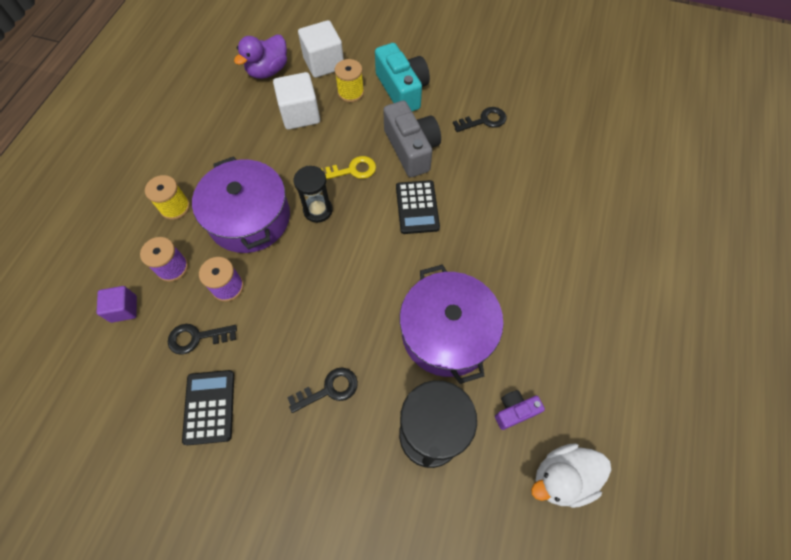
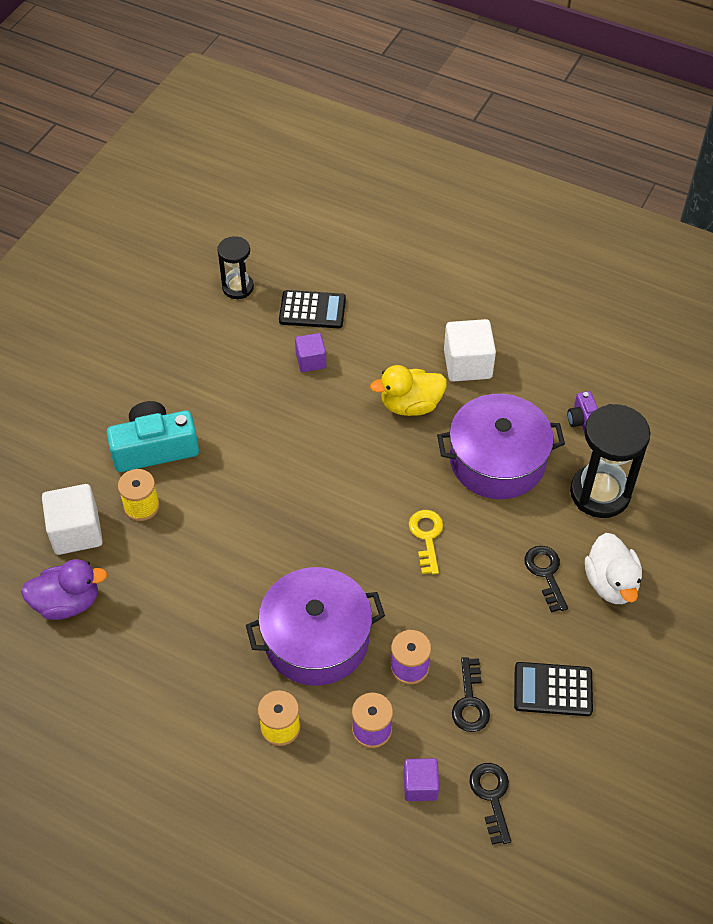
camera: 80 degrees left, 10 degrees down
(268, 71) = (67, 602): purple duck -> purple duck turned 60 degrees counterclockwise
(300, 114) = (162, 569): white cube -> white cube (467, 364)
(318, 210) = (321, 562): black hourglass -> black hourglass (238, 287)
(352, 170) = (270, 520): yellow key -> yellow key (427, 537)
(411, 149) = (253, 453): grey camera -> none
(417, 207) = (339, 461): black calculator -> black calculator (312, 310)
(484, 120) = (230, 374): black key -> black key (491, 796)
(490, 252) = (410, 405): none -> yellow duck
(514, 171) = (311, 361): none -> purple cube
(562, 477) = (645, 400): white duck -> white duck (611, 583)

